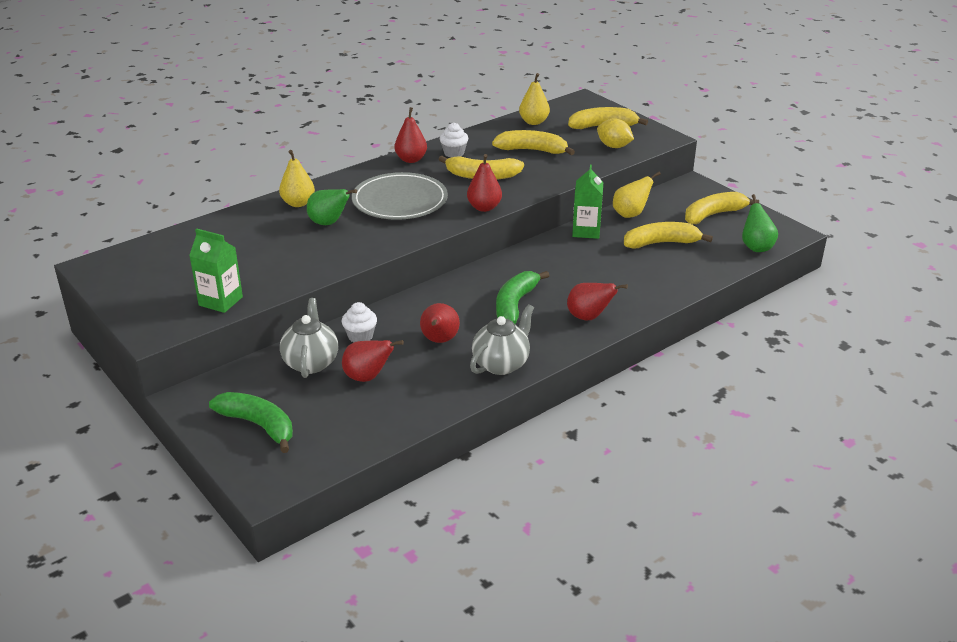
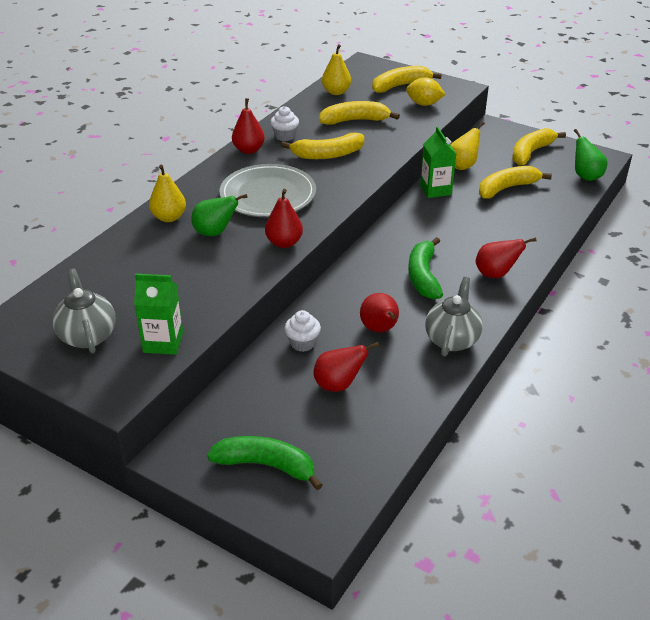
camera: 20 degrees left, 5 degrees up
(311, 362) = (273, 383): grey teapot -> grey teapot (87, 335)
(484, 207) = (352, 186): red pear -> red pear (284, 243)

